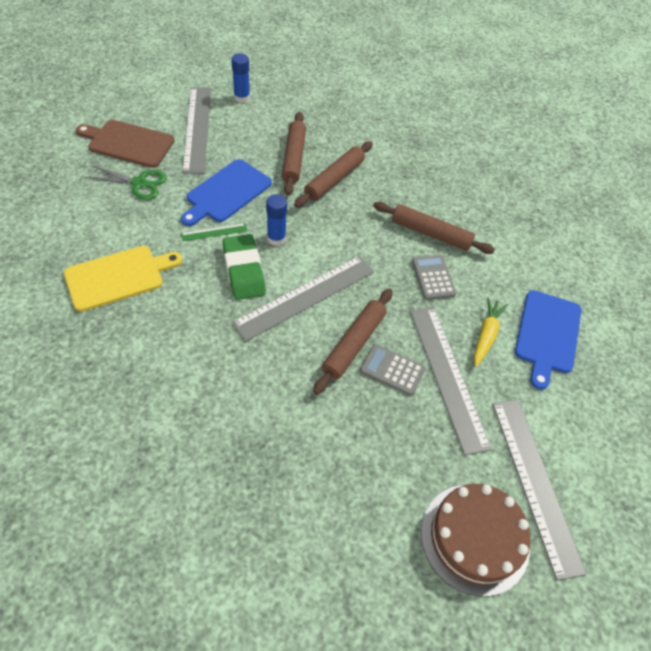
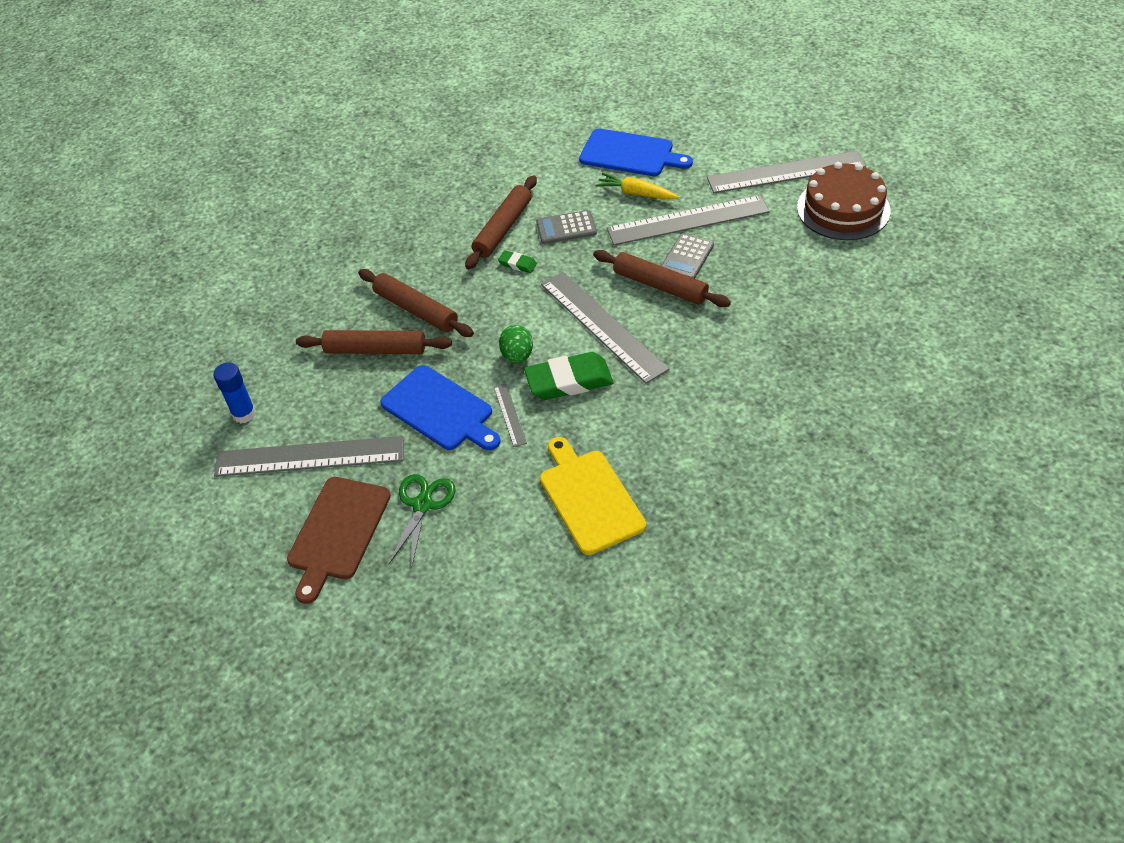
camera: 80 degrees left, 5 degrees down
(214, 232) = (509, 415): green ruler -> grey ruler
(276, 238) = (517, 356): blue glue stick -> green egg
(385, 242) = (517, 264): none -> green eraser

